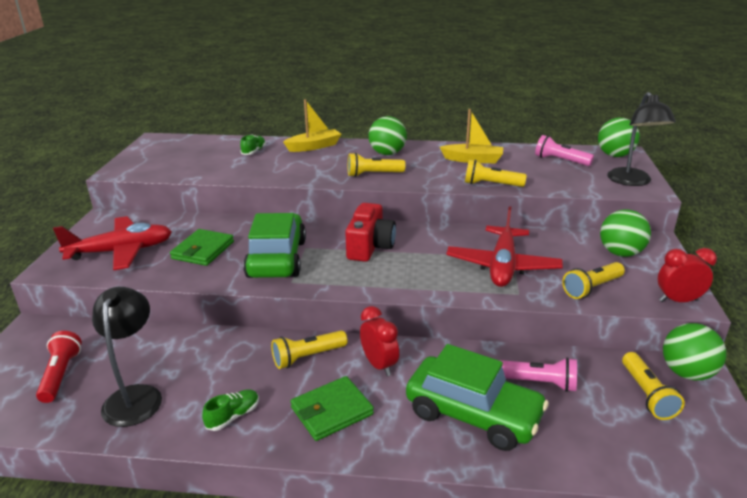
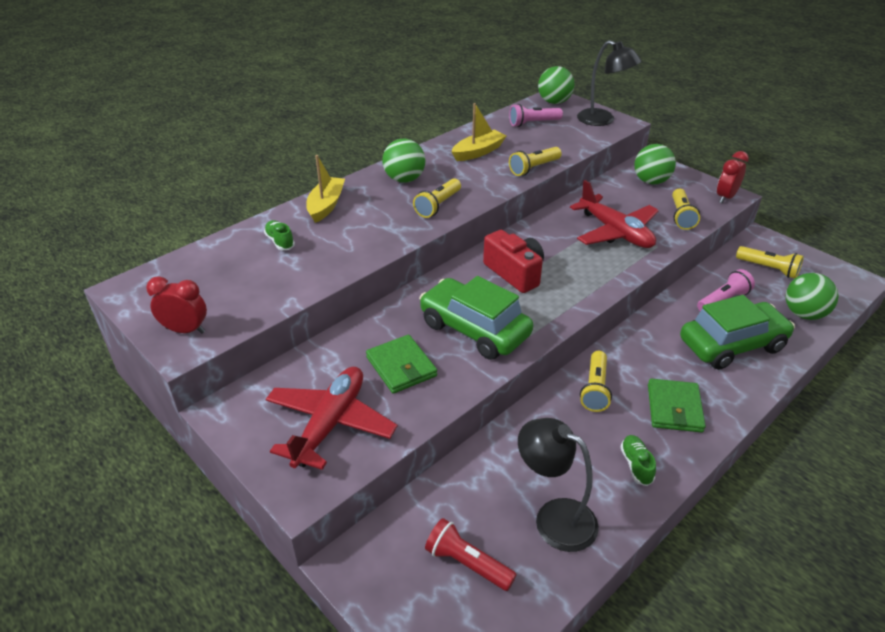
camera: 50 degrees left, 10 degrees up
(379, 365) = (640, 358): red clock -> red clock (185, 330)
(687, 373) = (761, 243): green ball -> green ball (804, 314)

